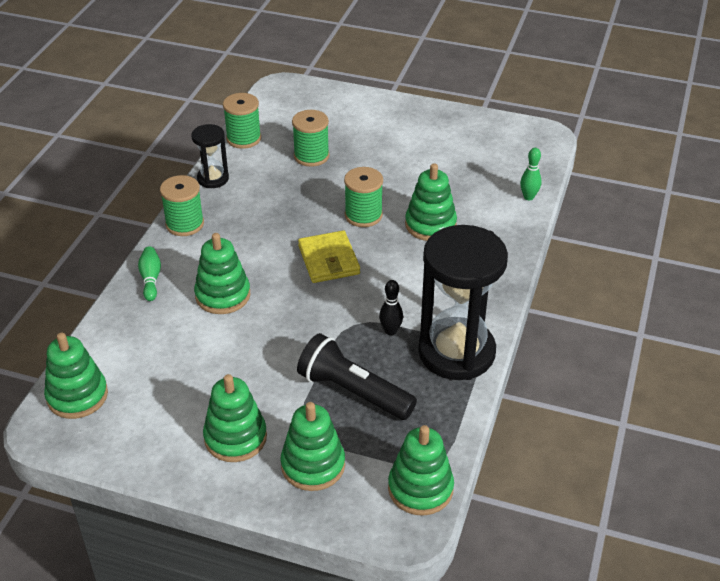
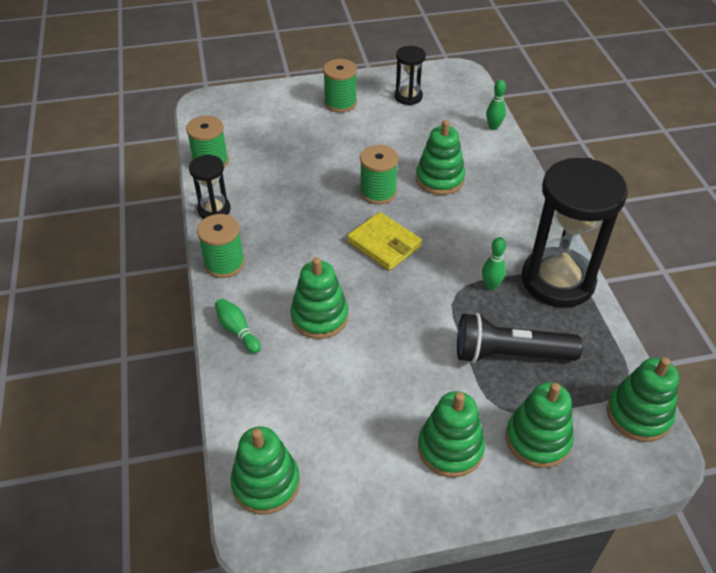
camera: 30 degrees left, 5 degrees up
(311, 156) = (286, 156): green spool -> green spool (340, 103)
(390, 331) = (491, 285): black bowling pin -> green bowling pin
(471, 141) = (408, 97): none -> black hourglass

